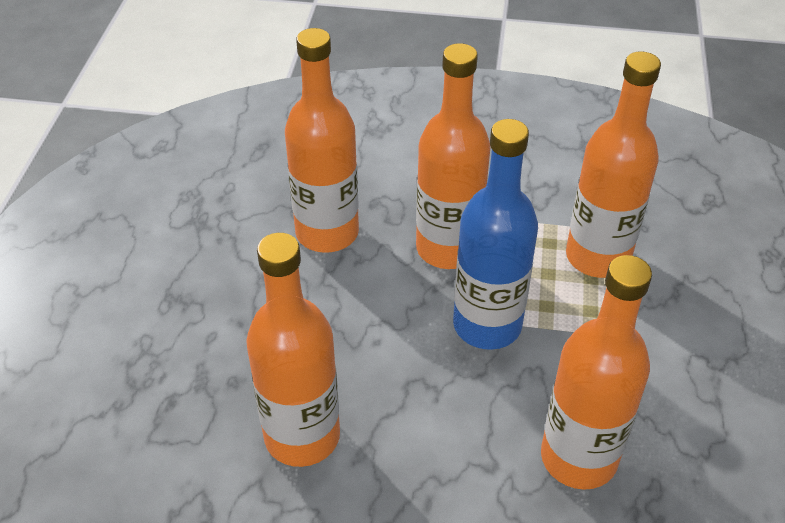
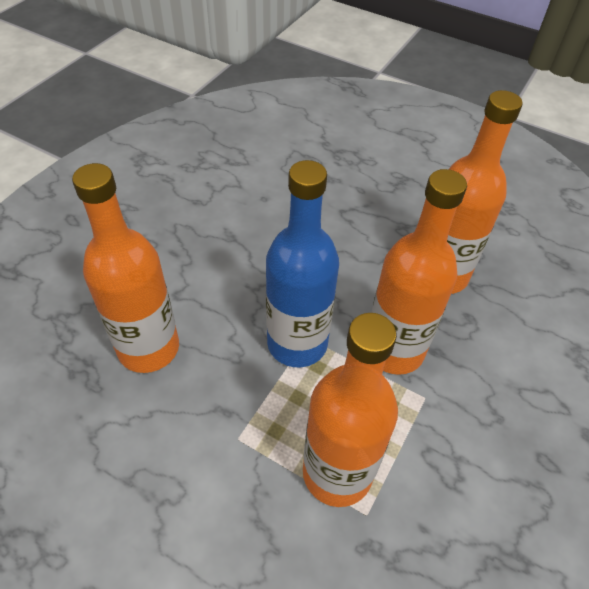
camera: 110 degrees right, 5 degrees up
(302, 436) = (258, 210): orange bottle -> none

